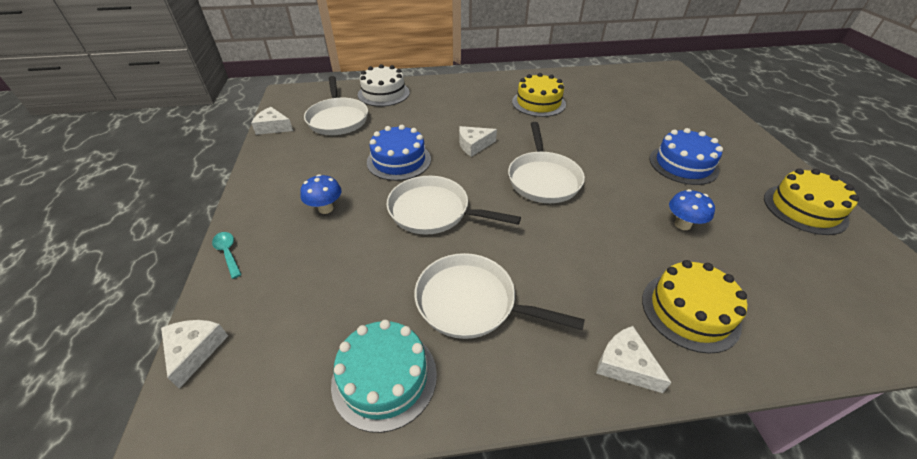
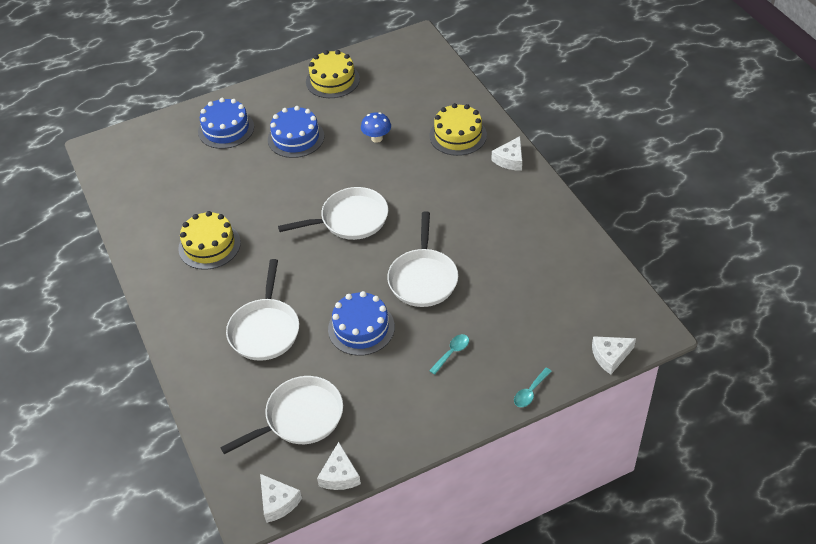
camera: 105 degrees left, 5 degrees up
(325, 208) = (452, 353): blue mushroom -> turquoise spoon
(383, 93) = (224, 398): white cake -> none
(384, 377) = (573, 255): turquoise cake -> none
(471, 302) = (501, 232): white pan -> white pan (265, 329)
(474, 145) = (314, 278): white cheese -> white cheese (278, 502)
(697, 126) = (226, 129): none -> blue cake

